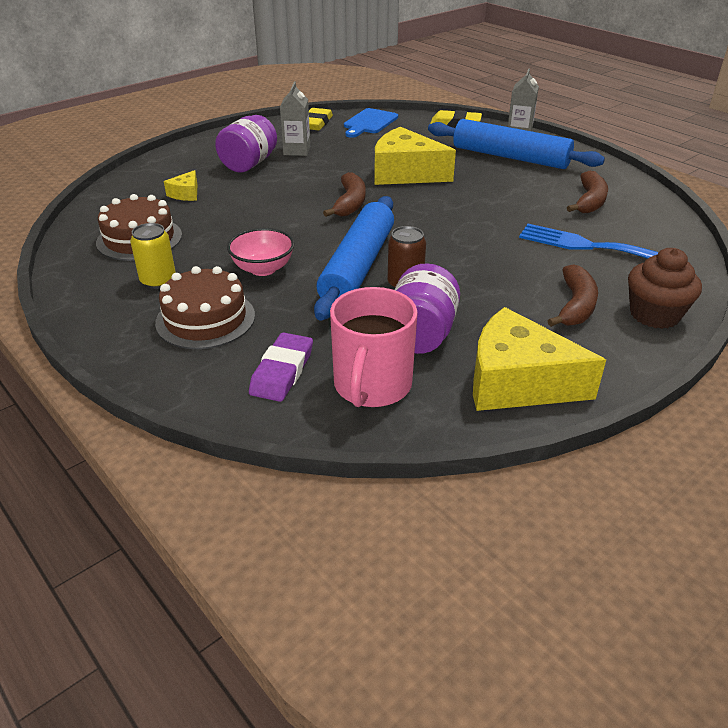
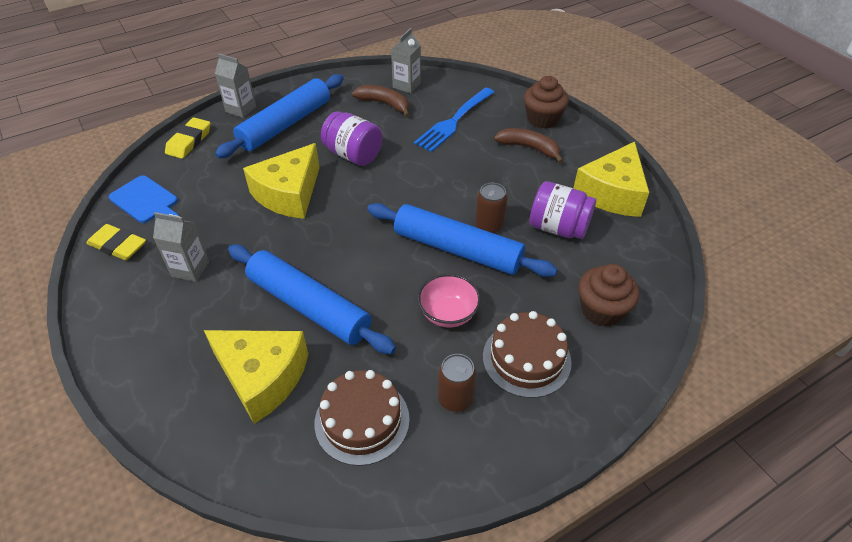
camera: 80 degrees left, 10 degrees up
(158, 281) = (455, 398): yellow can -> brown can
(186, 194) = (262, 377): yellow cheese -> yellow cheese, size x2.20
(249, 164) = (206, 314): purple jar -> purple jar (353, 155)
(263, 201) = (309, 306): none -> blue rolling pin
(282, 371) = (601, 310): purple eraser -> brown cupcake
(350, 203) = (338, 240): brown banana -> none
(372, 386) = (617, 262): pink mug -> none
(641, 210) = (406, 85): none -> grey carton

